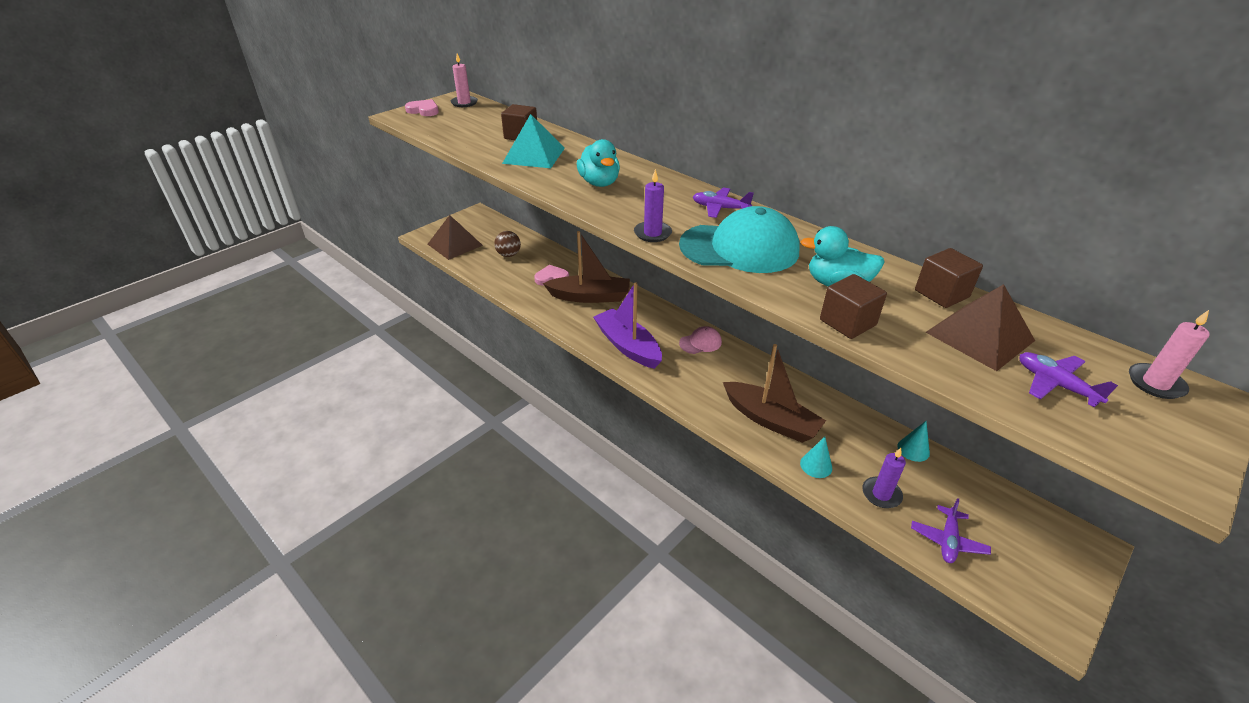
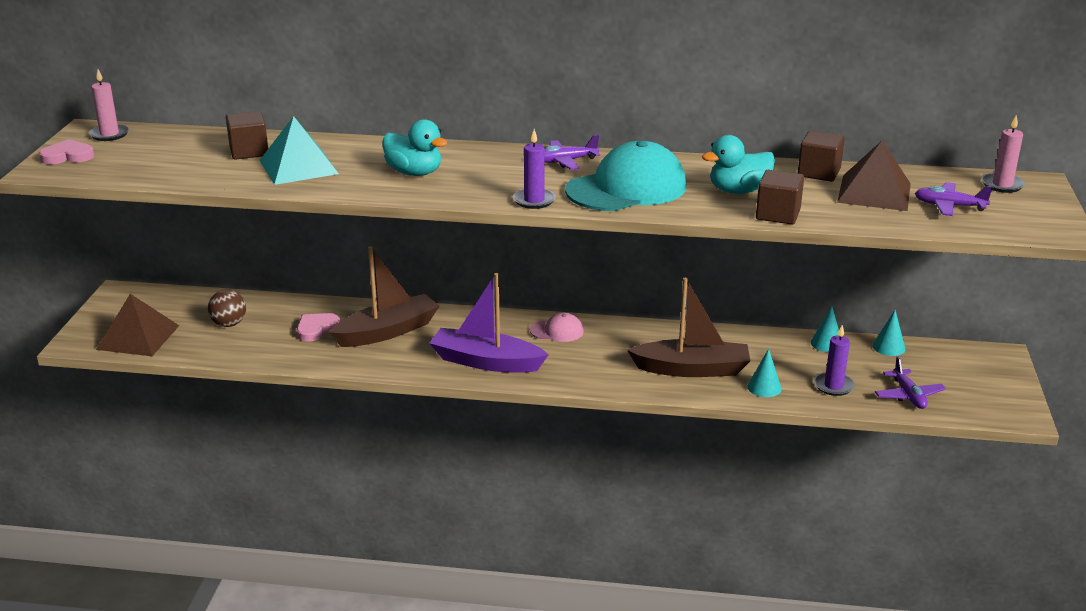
camera: 35 degrees left, 10 degrees down
(700, 343) = (557, 331): pink cap -> pink cap turned 60 degrees clockwise
(972, 480) = (889, 347): none -> turquoise cone

